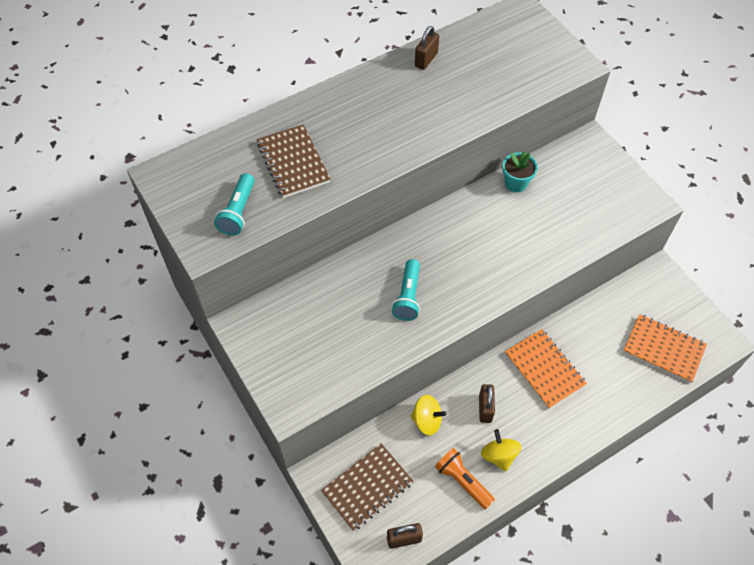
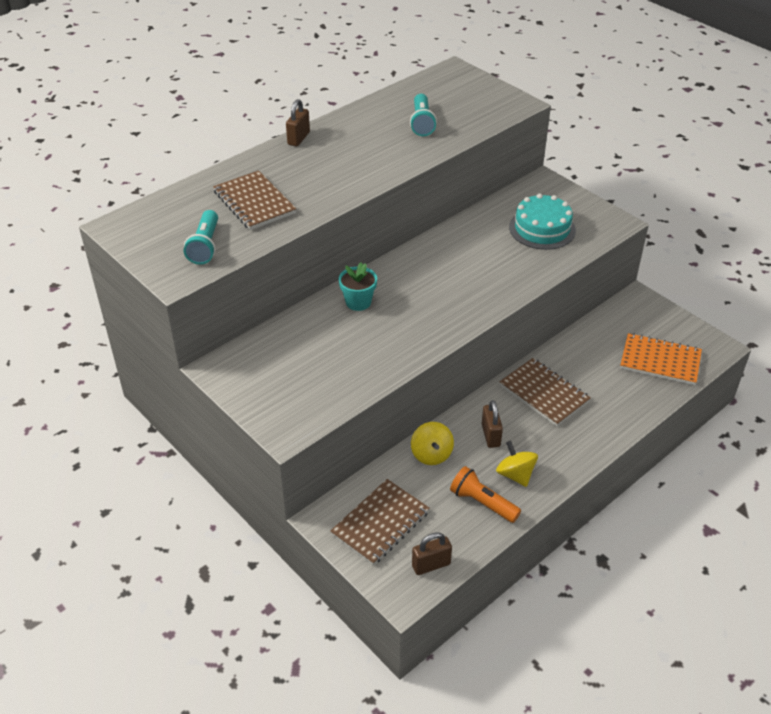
camera: 10 degrees left, 15 degrees down
(408, 296) = (391, 323): turquoise flashlight -> turquoise flashlight (422, 123)
(426, 59) = (370, 113): brown padlock -> brown padlock (298, 138)
(427, 420) = (431, 454): yellow spinning top -> yellow spinning top turned 75 degrees clockwise
(516, 183) = (479, 221): turquoise flower pot -> turquoise flower pot (358, 302)
(544, 369) = (544, 393): orange notebook -> brown notebook
(576, 201) = (542, 229): none -> turquoise cake

